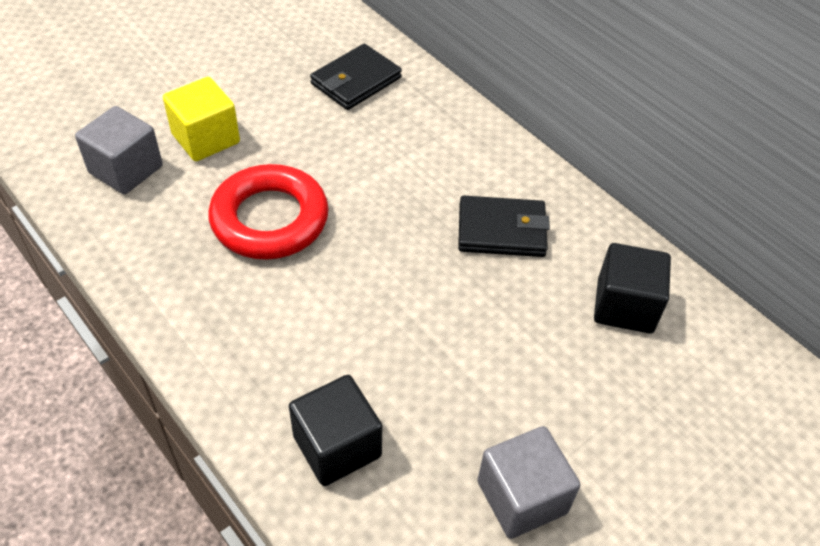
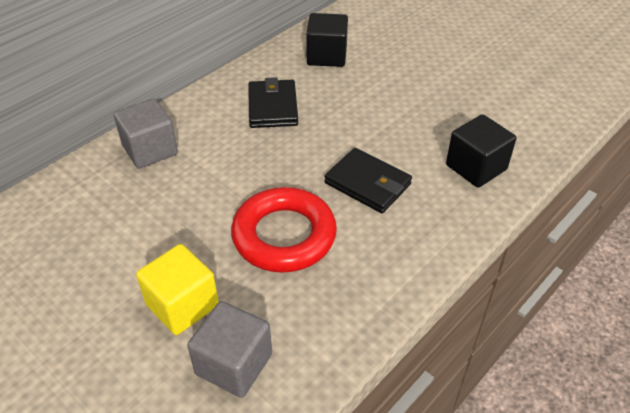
camera: 95 degrees left, 5 degrees down
(356, 81) = (95, 204): black wallet -> black wallet (367, 184)
(522, 497) = (473, 91): grey cube -> grey cube (150, 150)

